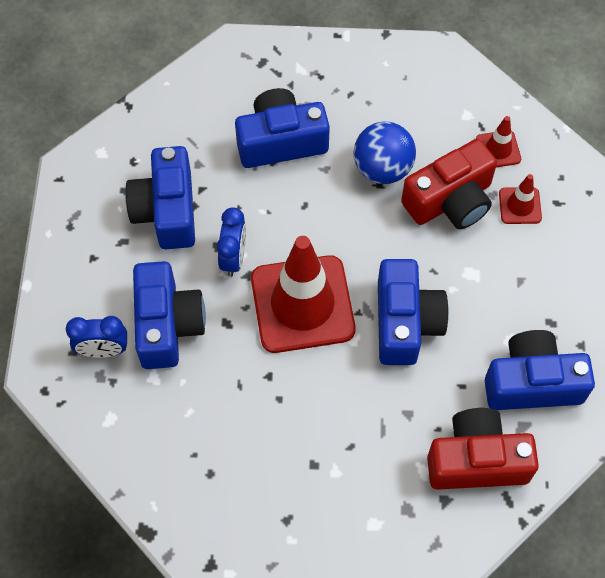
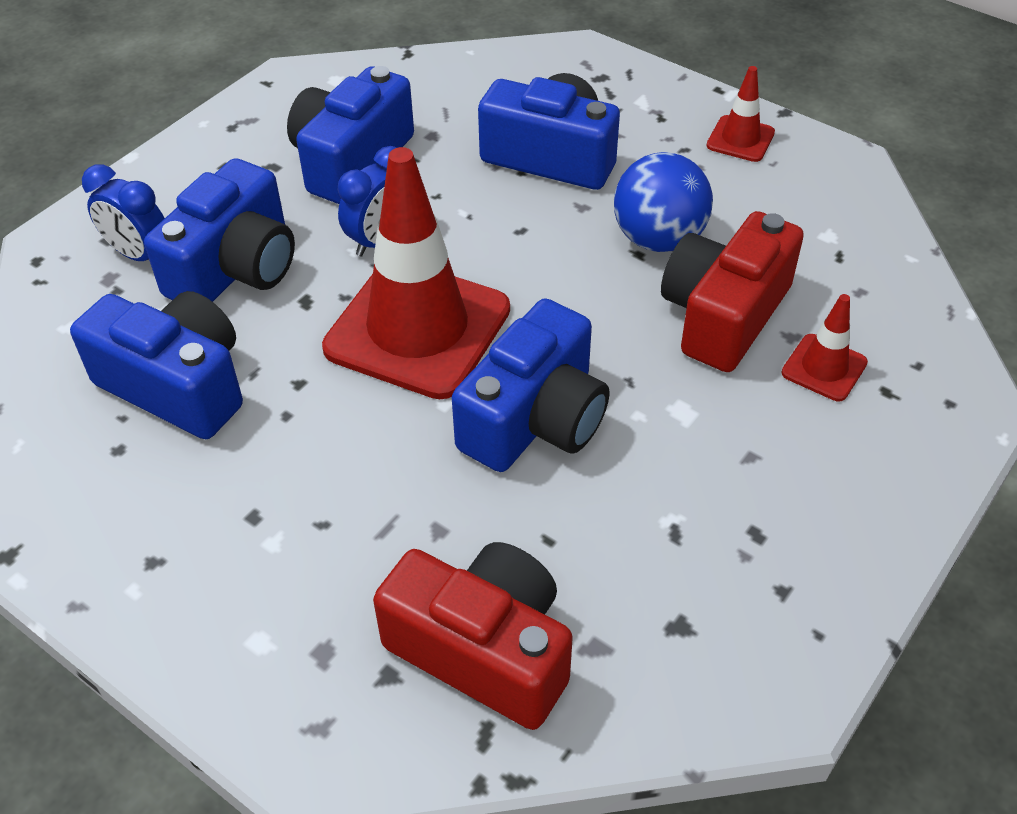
camera: 35 degrees right, 15 degrees down
(450, 201) = (723, 315): red camera -> red camera turned 120 degrees clockwise
(498, 149) = (843, 291): red traffic cone -> red traffic cone (740, 139)
(532, 382) = (660, 596): blue camera -> blue camera (177, 385)

